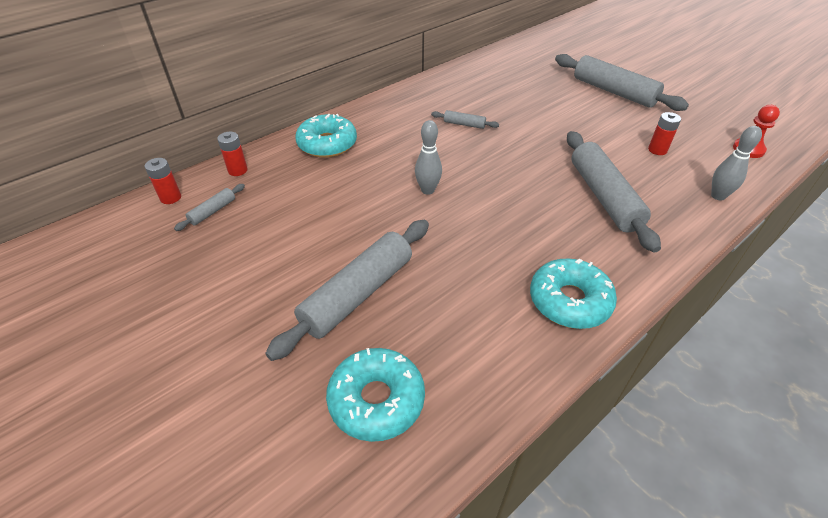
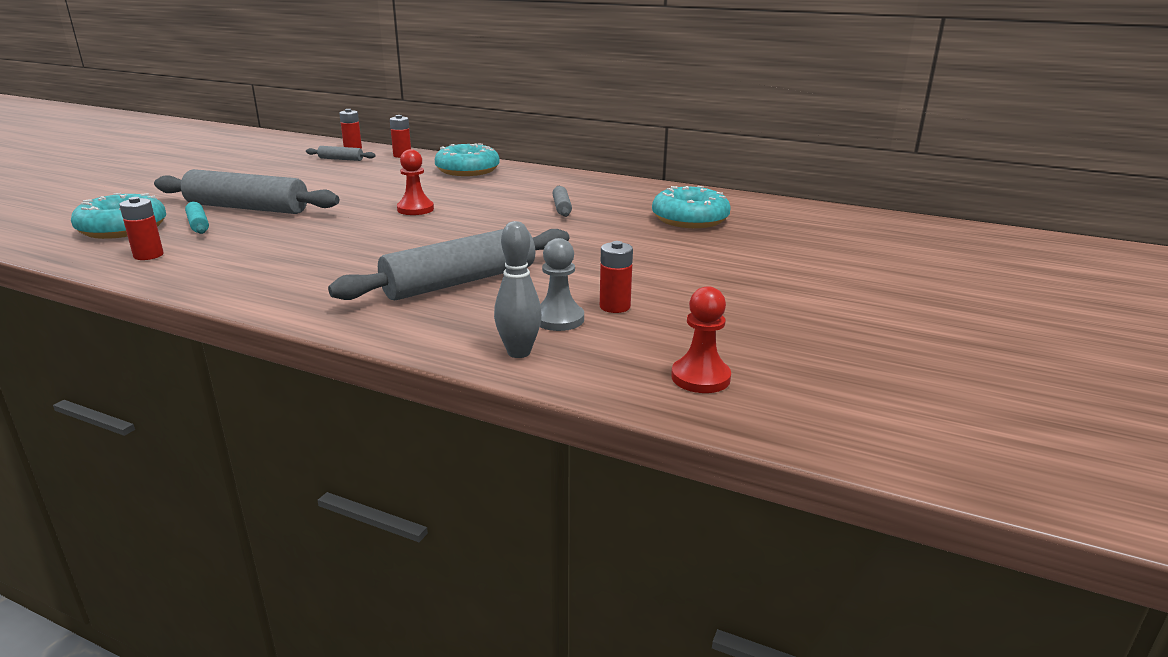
camera: 65 degrees right, 20 degrees down
(395, 334) = (198, 224): none -> turquoise rolling pin
(428, 190) = (415, 209): grey bowling pin -> red pawn
(481, 372) = (148, 255): none -> red battery
(569, 301) = (250, 279): turquoise donut -> turquoise donut (690, 219)
(613, 92) = (763, 270): grey rolling pin -> none
(673, 173) = (558, 319): none -> grey pawn

